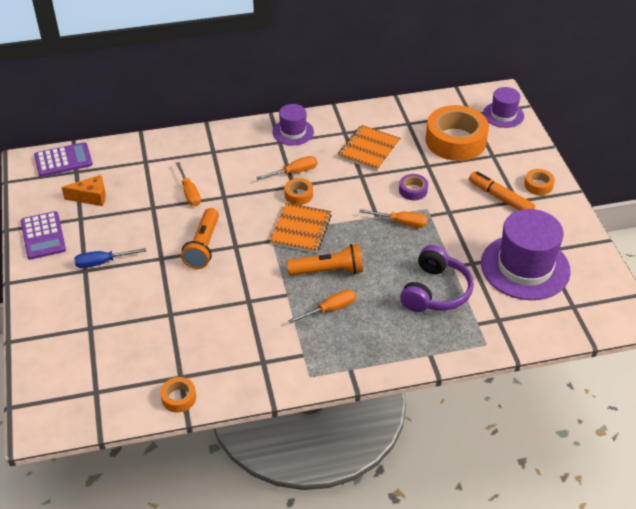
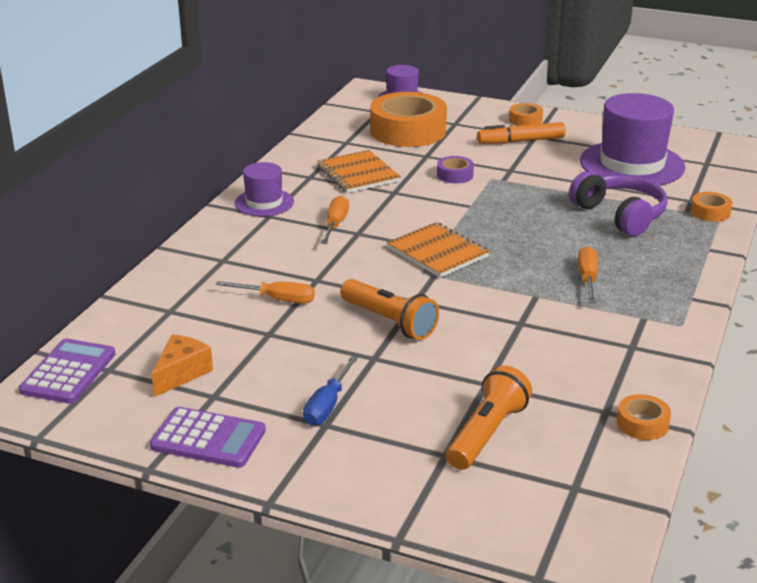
camera: 55 degrees left, 15 degrees down
(298, 195) = (377, 235): orange tape -> orange tape (710, 212)
(328, 271) = (525, 259): orange flashlight -> orange flashlight (486, 434)
(401, 223) = (497, 197): orange screwdriver -> none

